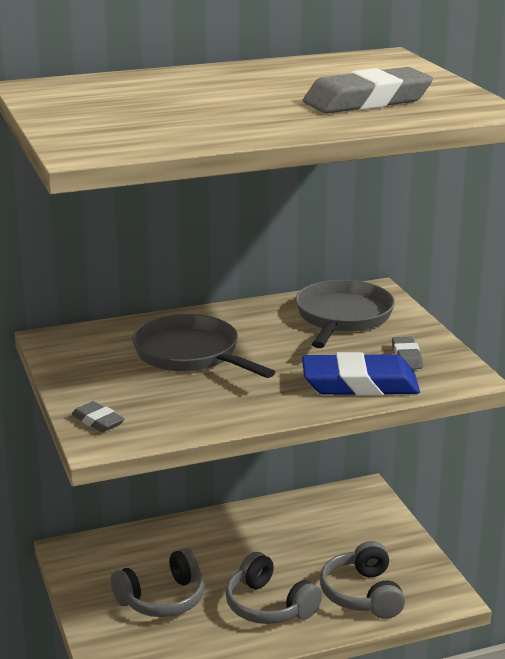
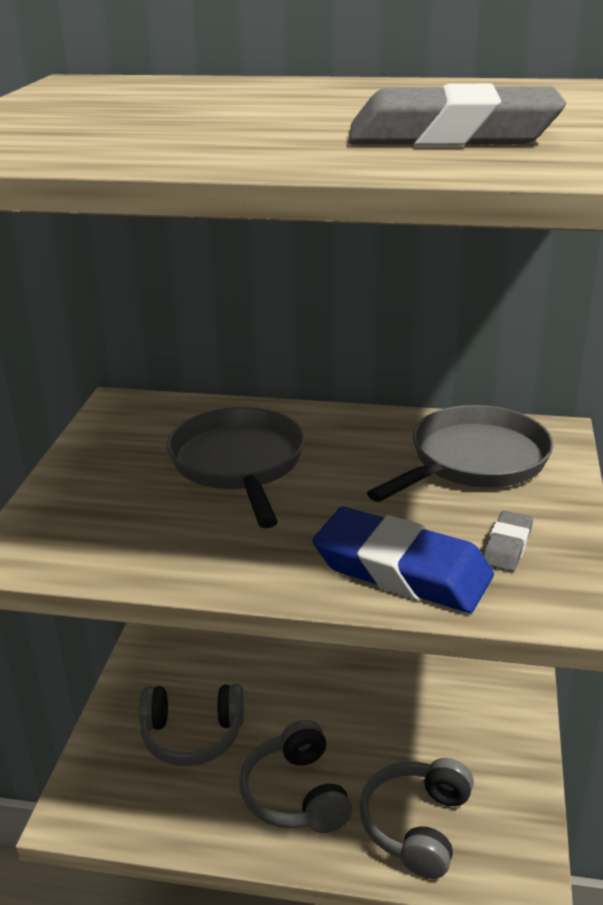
camera: 30 degrees right, 5 degrees up
(98, 421) = (43, 525): grey eraser -> none

